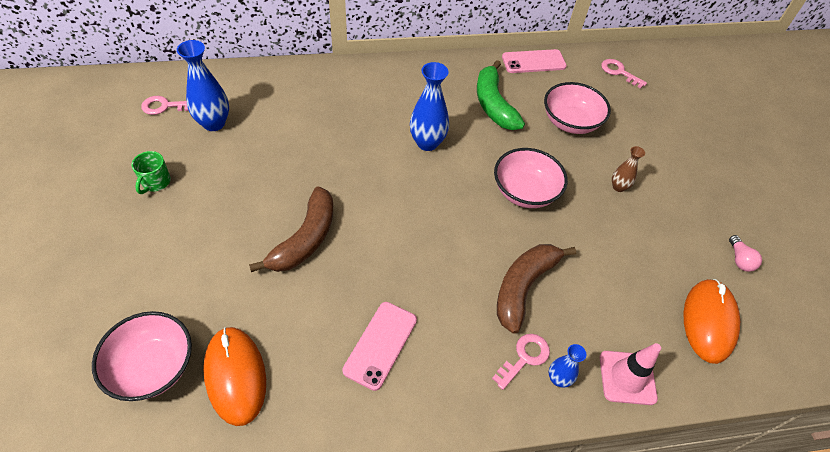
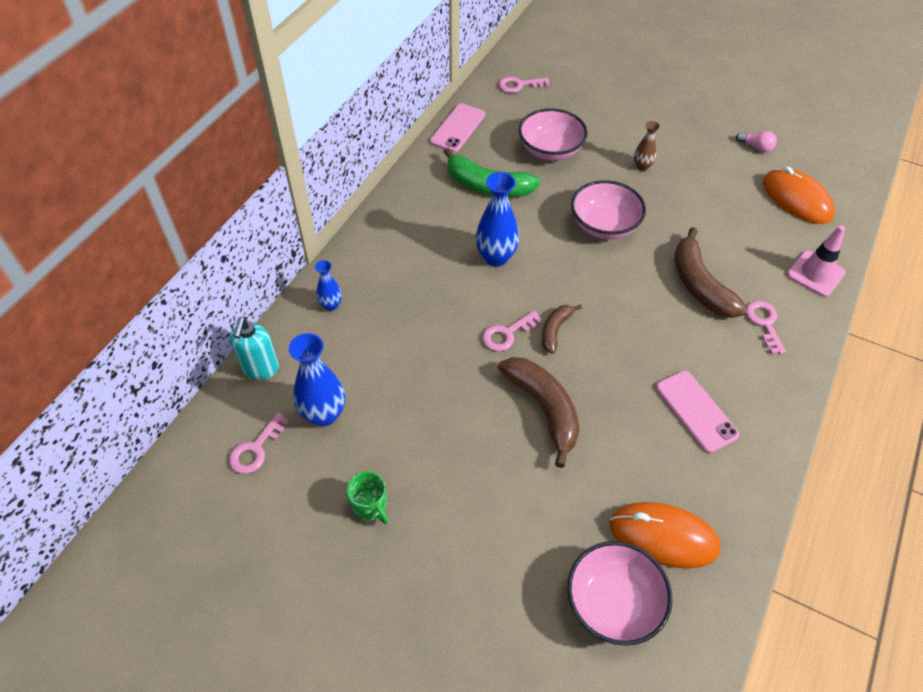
camera: 50 degrees left, 0 degrees up
(228, 76) = (260, 369): none -> turquoise soap dispenser
(359, 184) = (506, 334): none -> pink key
(387, 211) = (555, 330): none -> brown banana
(558, 379) = (794, 314): blue vase -> blue vase (331, 305)

